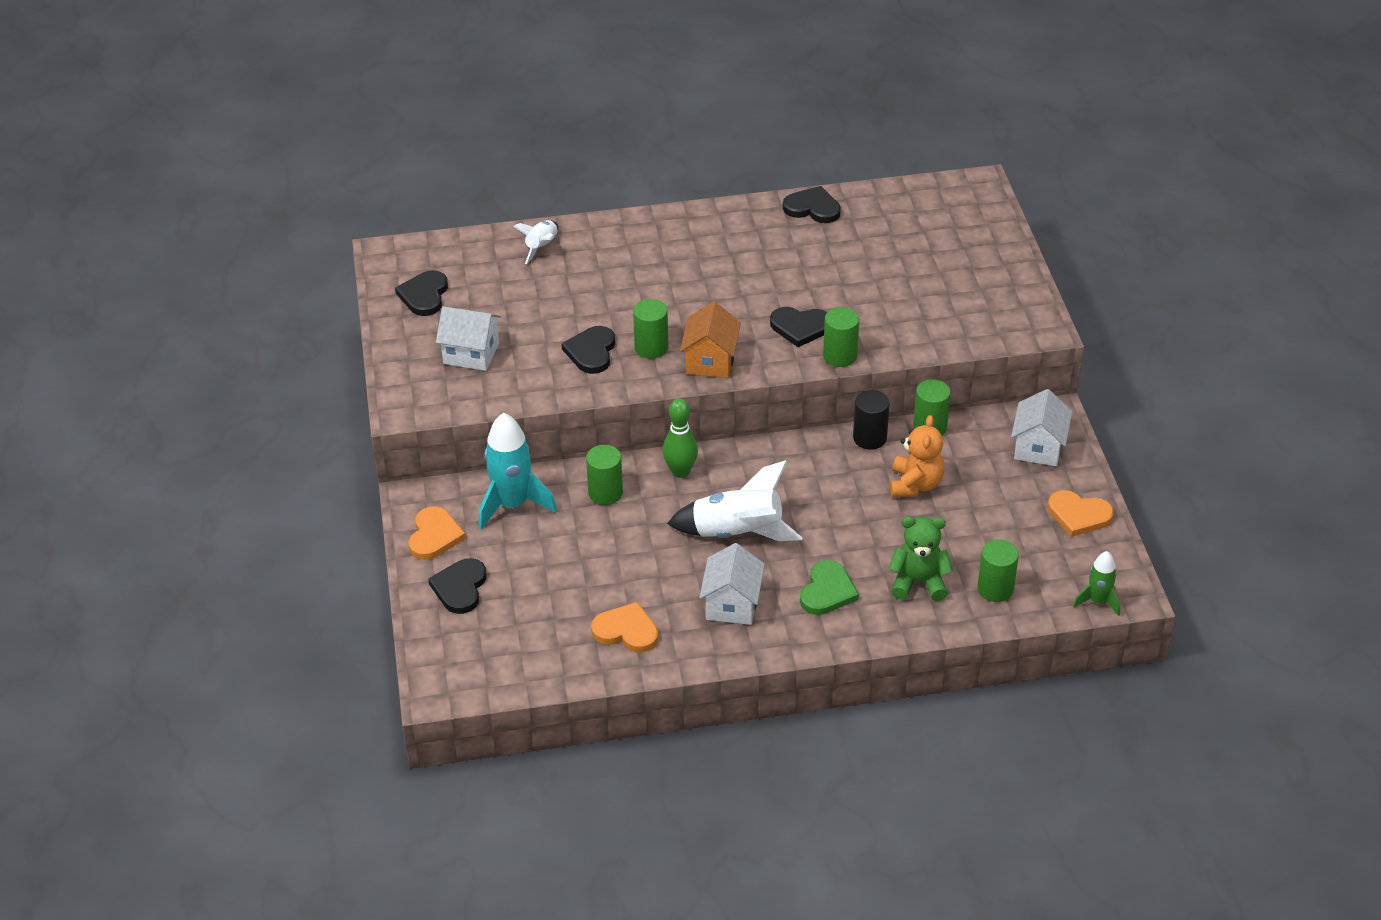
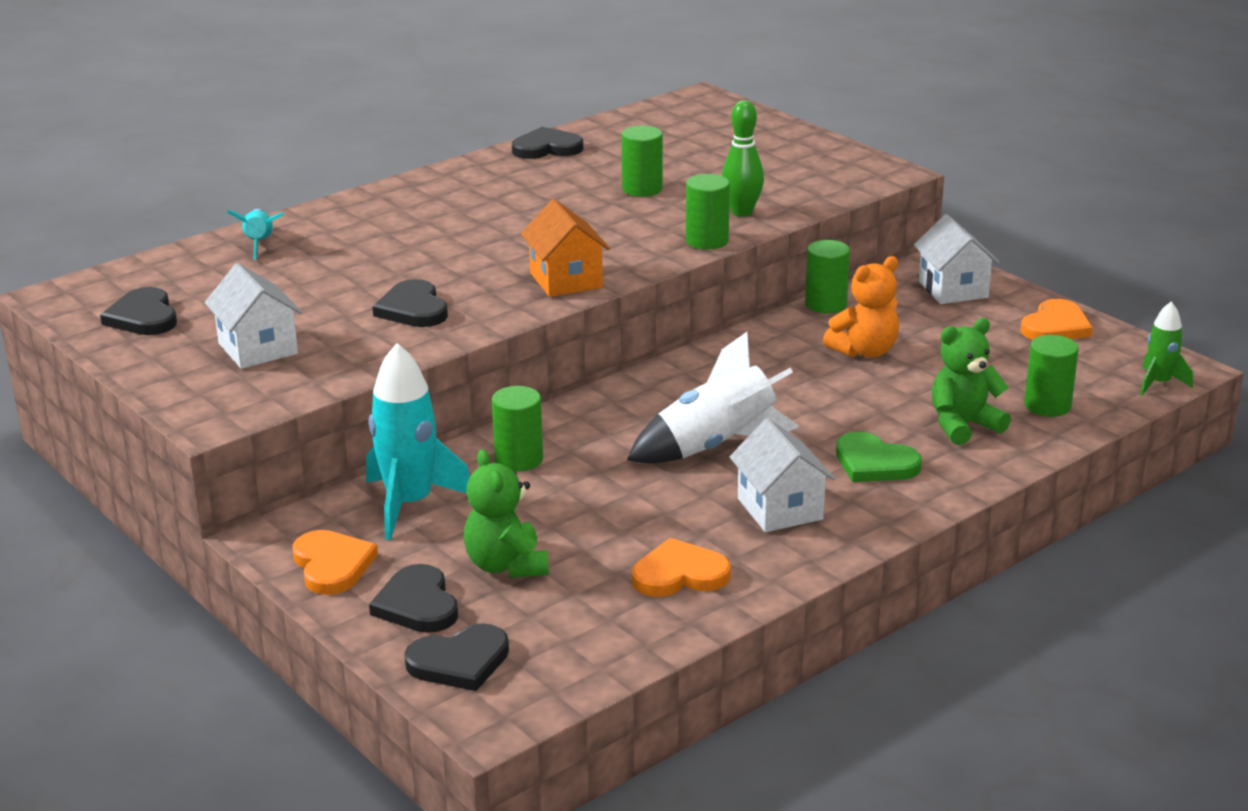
camera: 30 degrees left, 15 degrees down
(471, 353) = (258, 348): white house -> white house turned 75 degrees clockwise
(532, 579) = (506, 565): none -> green teddy bear
(542, 247) = (260, 244): white rocket -> turquoise rocket
(651, 347) = (483, 287): green cylinder -> green cylinder (642, 189)
(680, 471) = (591, 415): green bowling pin -> green bowling pin (741, 212)
(800, 327) = (637, 231): black heart -> black heart (459, 662)
(827, 591) = (874, 463): green heart -> green heart turned 135 degrees clockwise
(869, 438) = (773, 329): black cylinder -> none
(915, 485) = (864, 351): orange teddy bear -> orange teddy bear turned 75 degrees clockwise
(1078, 515) = (1055, 326): orange heart -> orange heart turned 45 degrees counterclockwise

